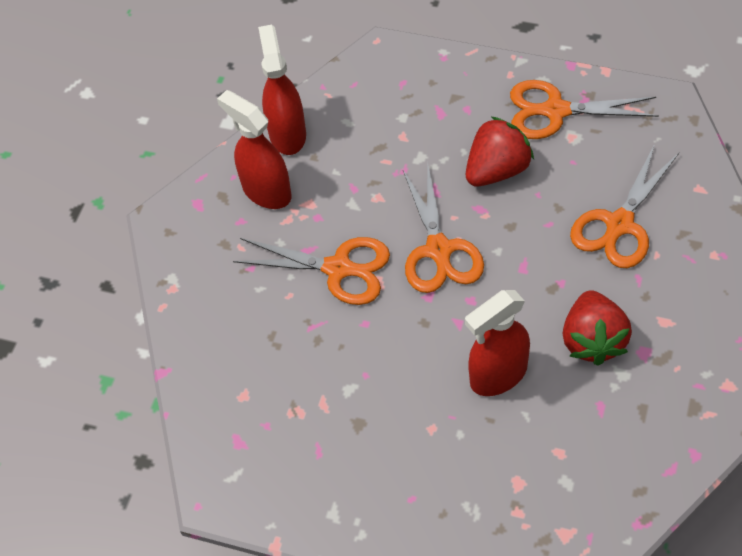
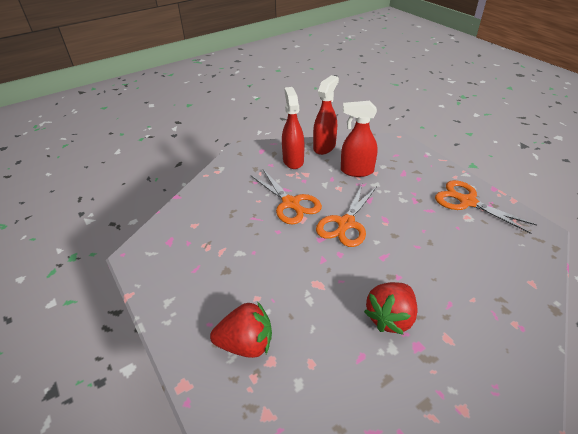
camera: 35 degrees right, 15 degrees down
(497, 170) = (410, 209): red strawberry -> red strawberry (246, 344)
(498, 375) = (317, 297): red spray bottle -> red spray bottle (356, 171)
(619, 224) = (461, 270): orange scissors -> none

